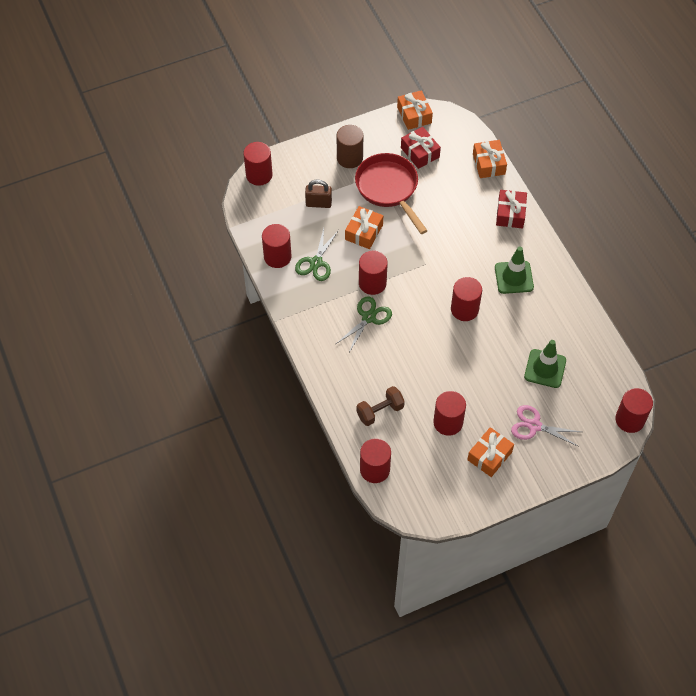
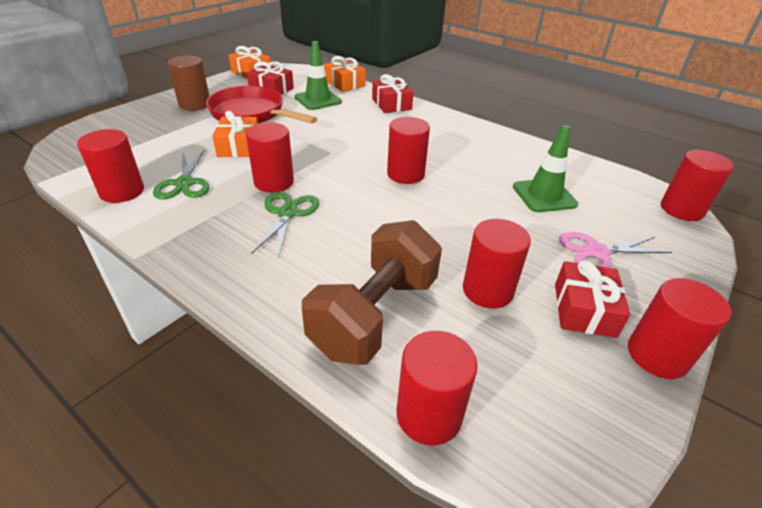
camera: 30 degrees left, 20 degrees down
(259, 175) = (78, 134): red cylinder -> red cylinder (657, 355)
(318, 203) = (169, 138): brown padlock -> none
(380, 411) = (375, 315): brown dumbbell -> brown dumbbell, size x1.75
(489, 456) = (584, 309): orange gift -> red gift
(514, 277) = (435, 139): green traffic cone -> green traffic cone (318, 100)

